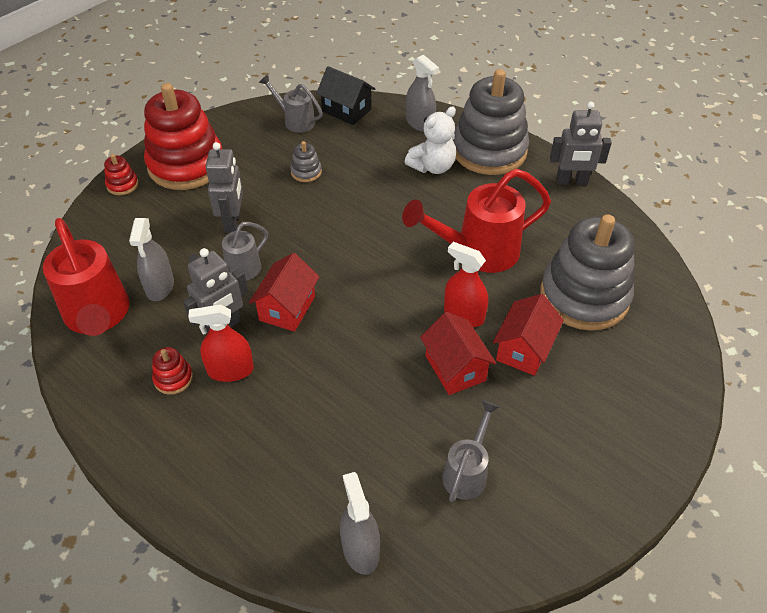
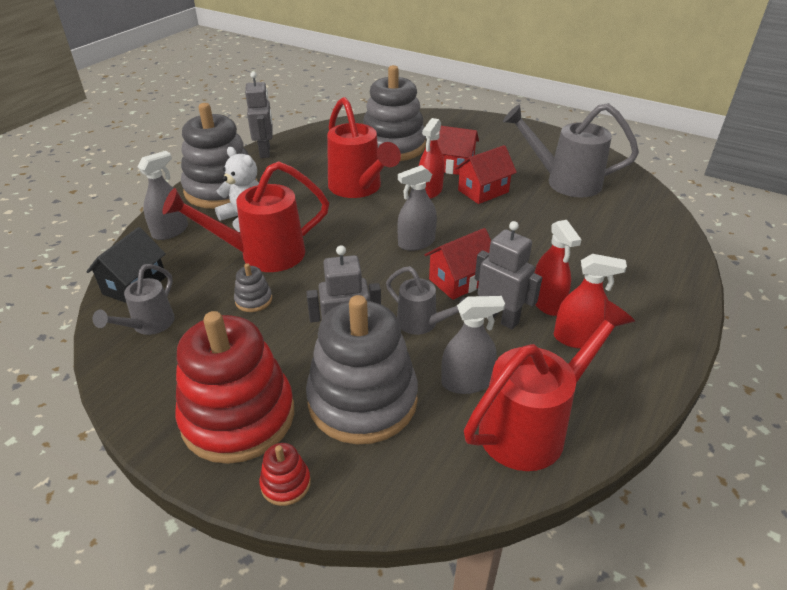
camera: 100 degrees left, 10 degrees down
(171, 225) = (362, 400): none -> grey stacking toy
(173, 378) = (577, 338): red stacking toy -> red spray bottle
(287, 308) = (459, 280): red house -> red house turned 45 degrees counterclockwise
(360, 549) = (649, 215): grey spray bottle -> grey spray bottle (416, 243)
(368, 177) = (262, 255): none -> red watering can
(467, 472) = (565, 182): grey watering can -> grey watering can, size x1.77

